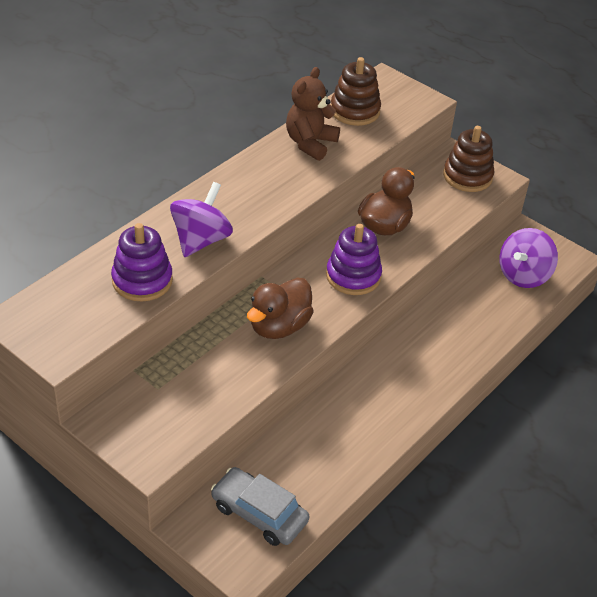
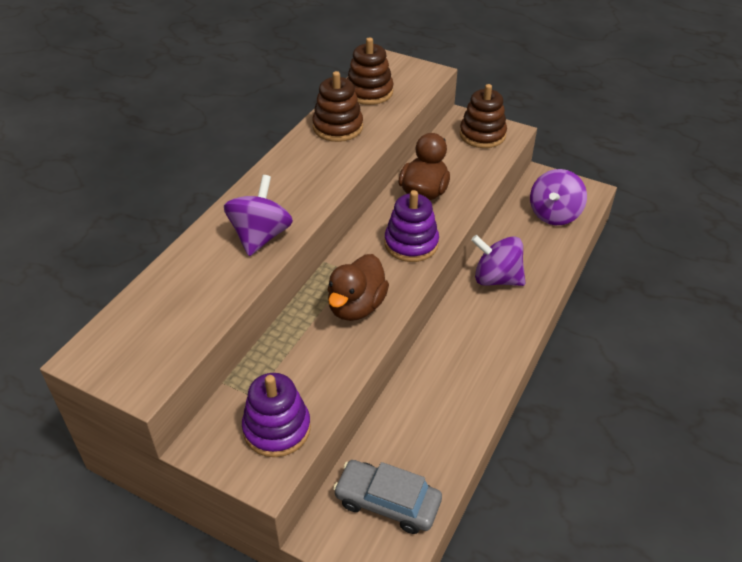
camera: 10 degrees left, 0 degrees up
(142, 280) = (212, 288): purple stacking toy -> purple stacking toy (277, 429)
(310, 143) = (338, 127): brown teddy bear -> brown stacking toy
(437, 329) = (496, 279): none -> purple spinning top

